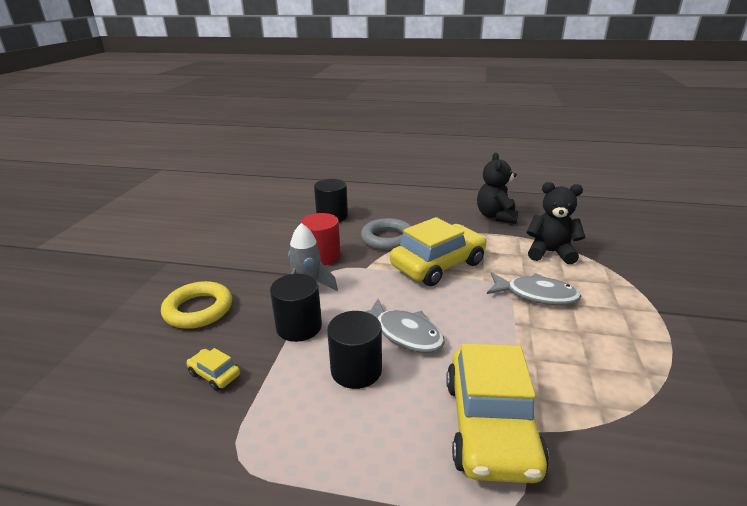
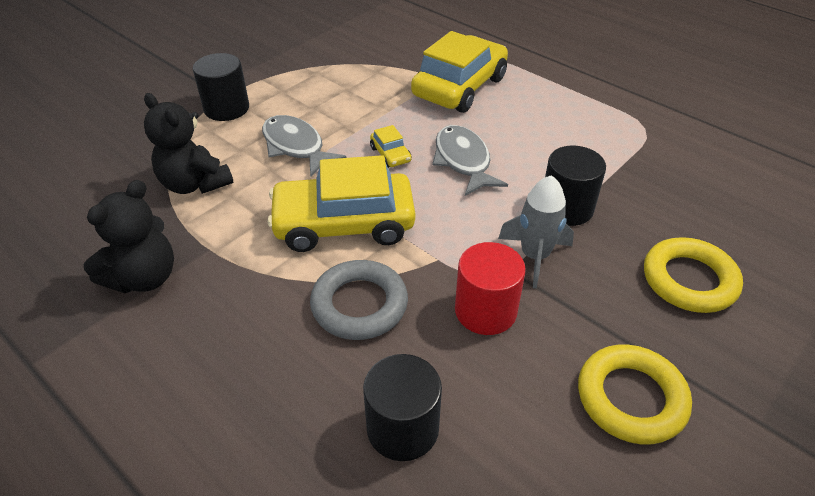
camera: 150 degrees left, 15 degrees up
(214, 374) = (664, 191): yellow car -> yellow car (390, 155)
(235, 250) = (631, 398): none -> yellow ring
(356, 370) = (530, 149): black cylinder -> black cylinder (226, 108)

